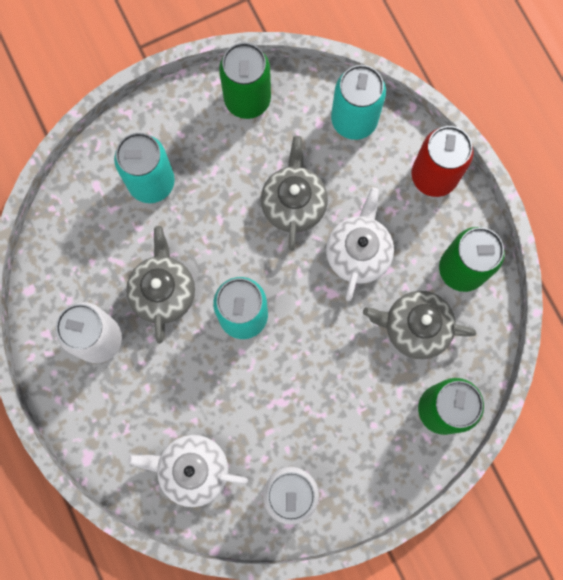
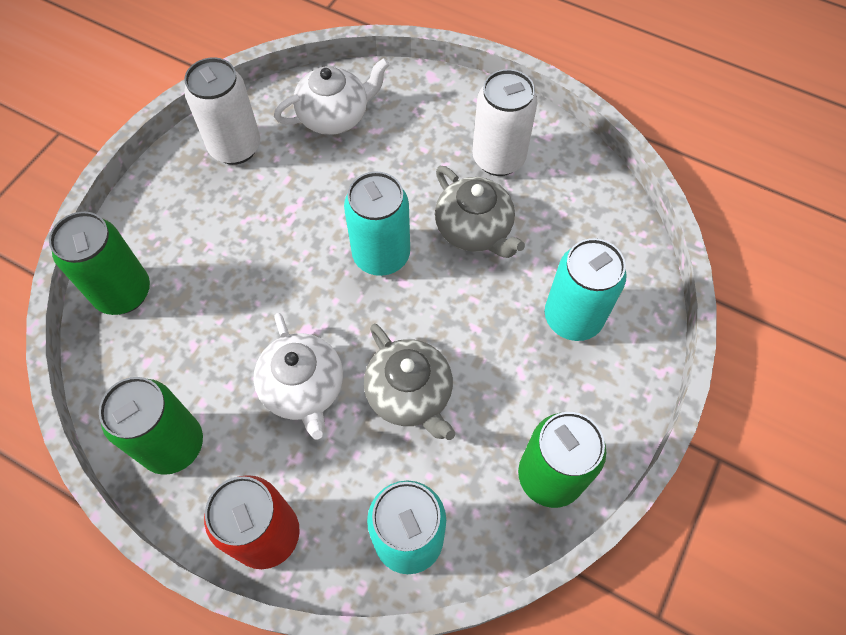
camera: 145 degrees right, 15 degrees down
(415, 327) = (194, 351): grey teapot -> none

